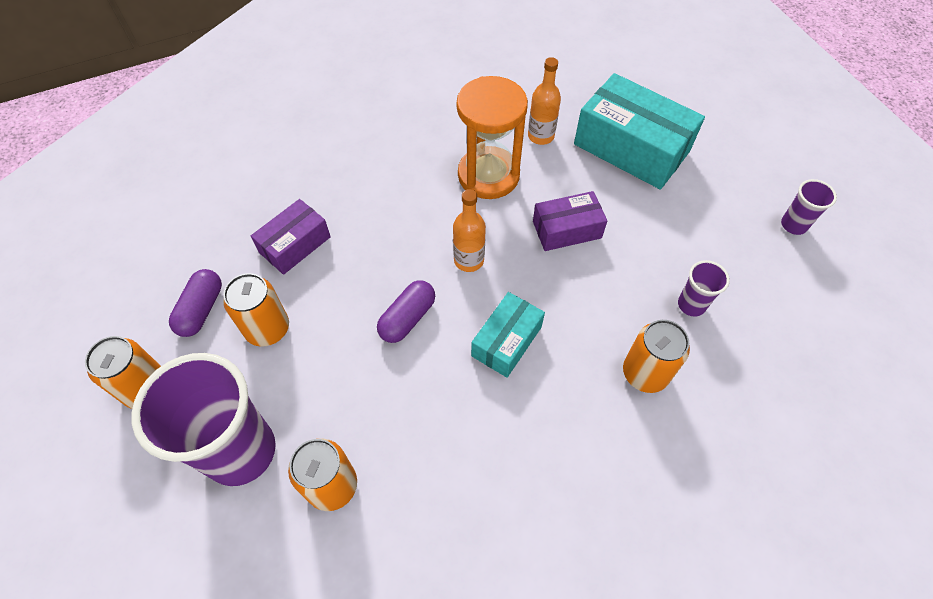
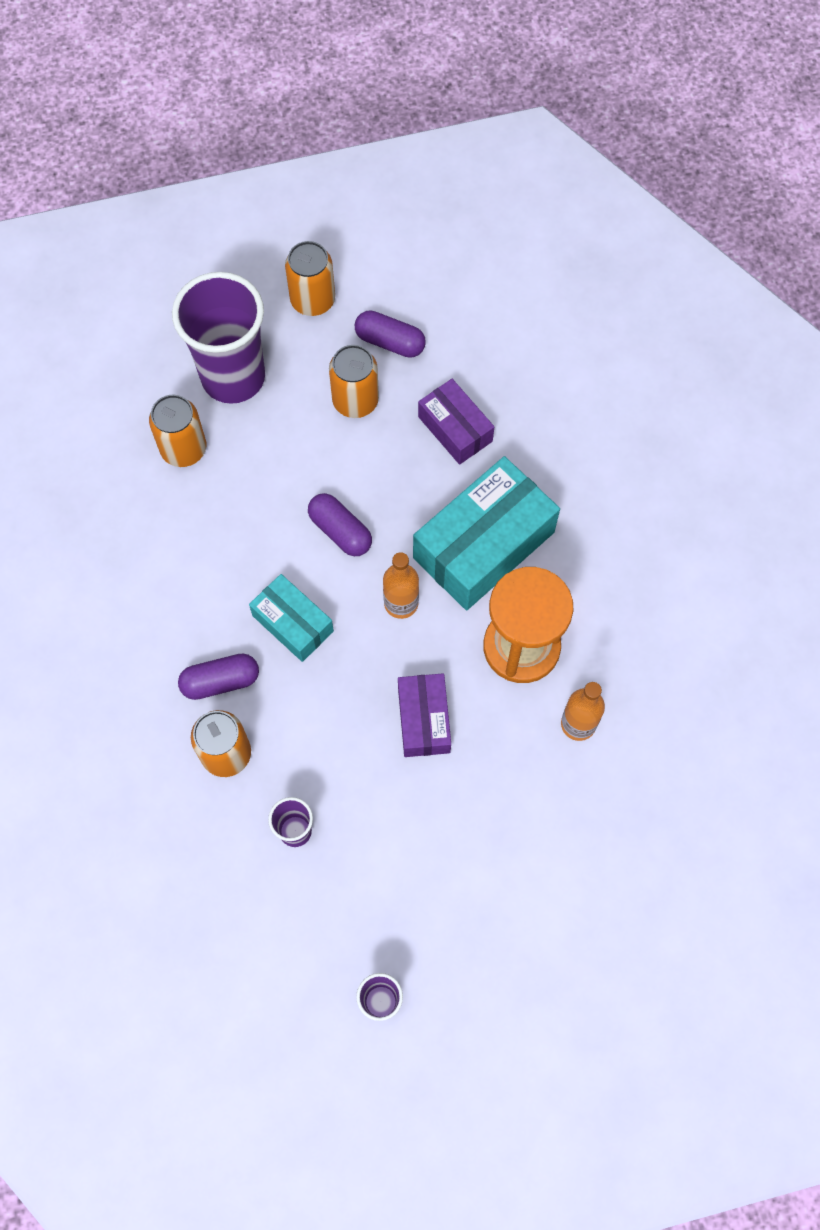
camera: 100 degrees right, 10 degrees up
(578, 392) = (220, 681): none -> purple capsule
(631, 148) = (540, 835): turquoise box -> turquoise box (483, 545)

